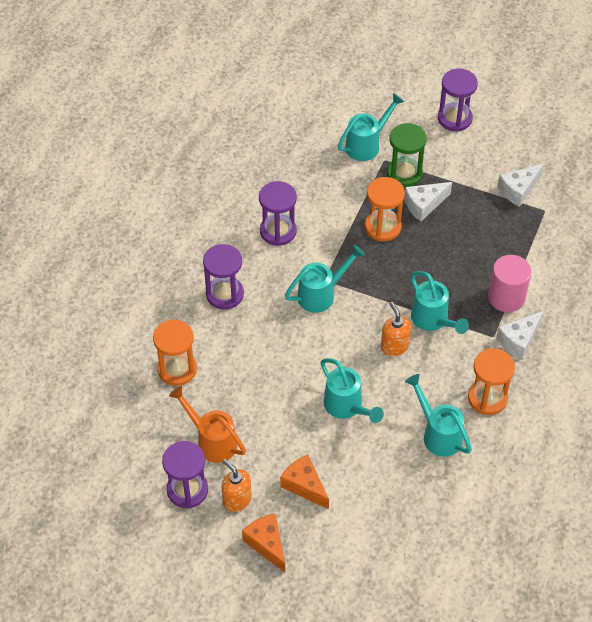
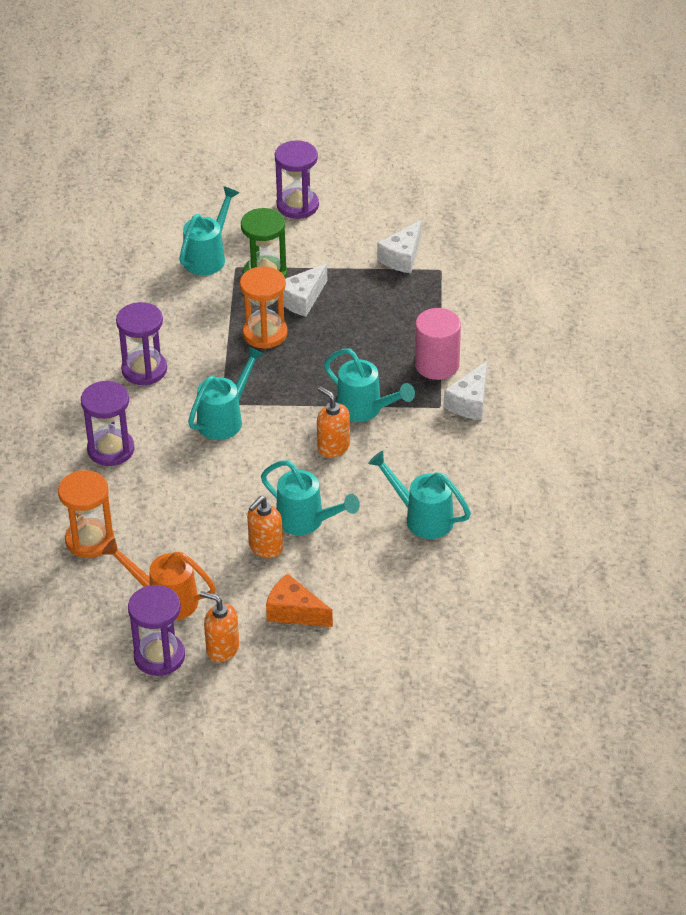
camera: 20 degrees left, 10 degrees down
(267, 544) = (277, 682): orange cheese -> none
(306, 420) = (265, 547): none -> orange soap dispenser
(487, 398) = (461, 468): orange hourglass -> none

